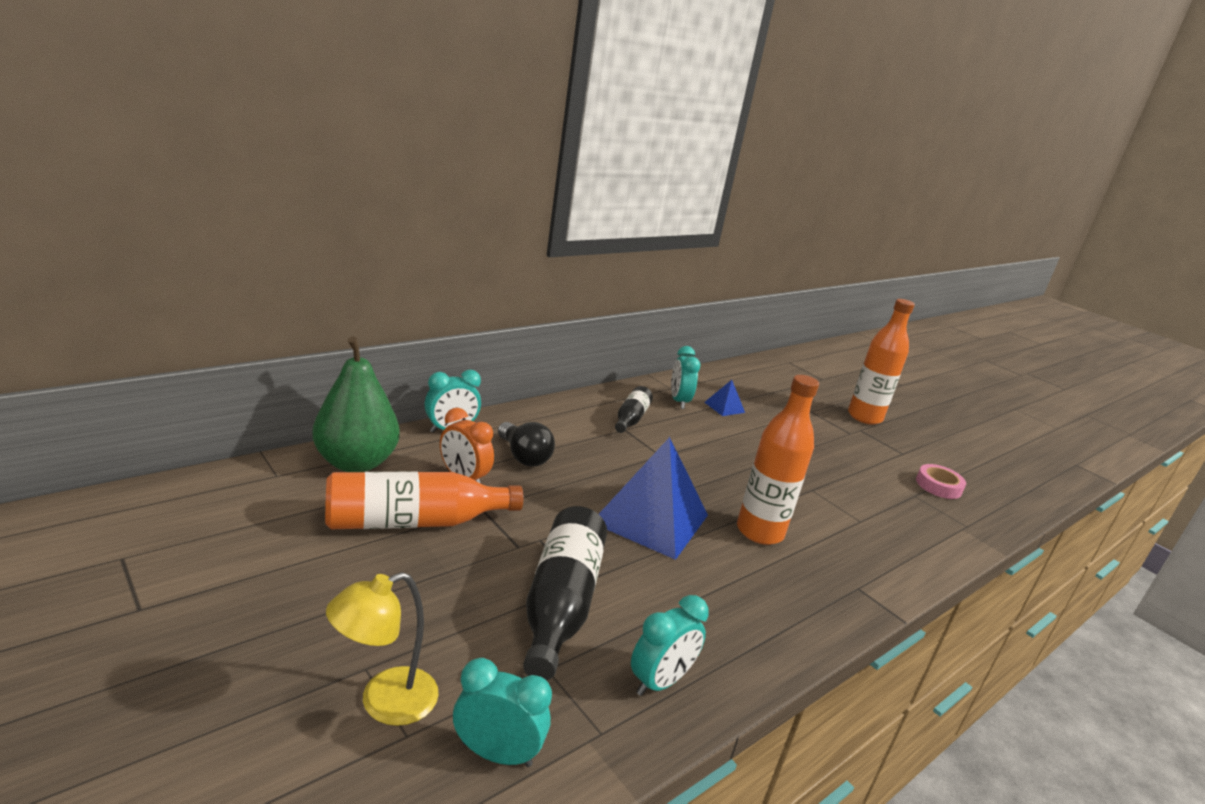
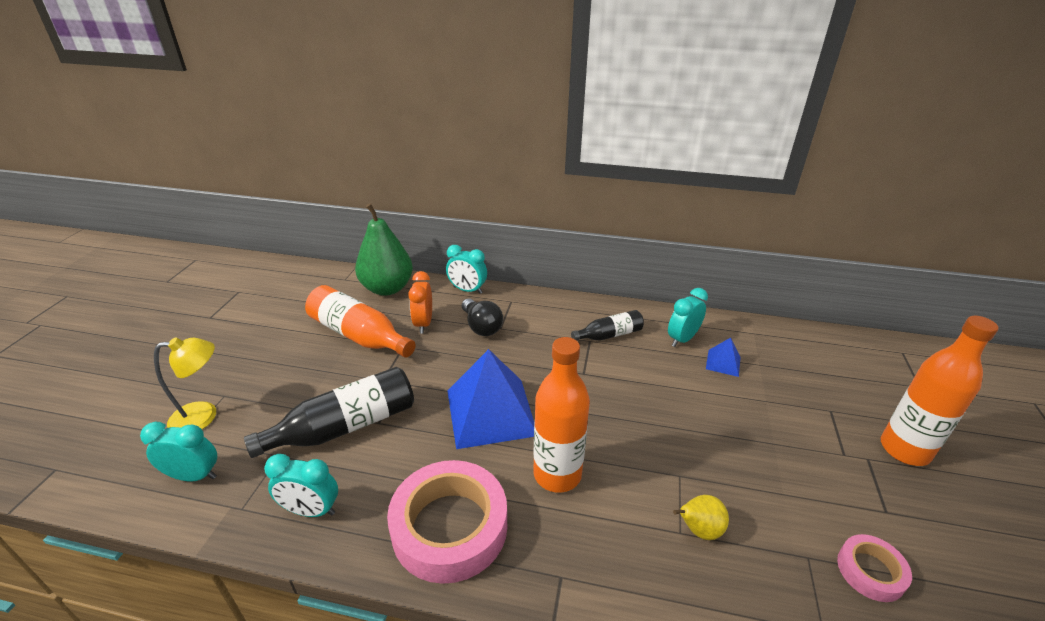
camera: 55 degrees right, 10 degrees up
(384, 702) = (203, 416): yellow lamp -> yellow lamp turned 150 degrees clockwise
(496, 753) = (194, 476): turquoise clock -> turquoise clock turned 60 degrees counterclockwise
(524, 457) = (481, 327): black light bulb -> black light bulb turned 45 degrees counterclockwise
(763, 611) = (450, 527): none -> pink tape
(864, 513) = (698, 530): none -> yellow pear

